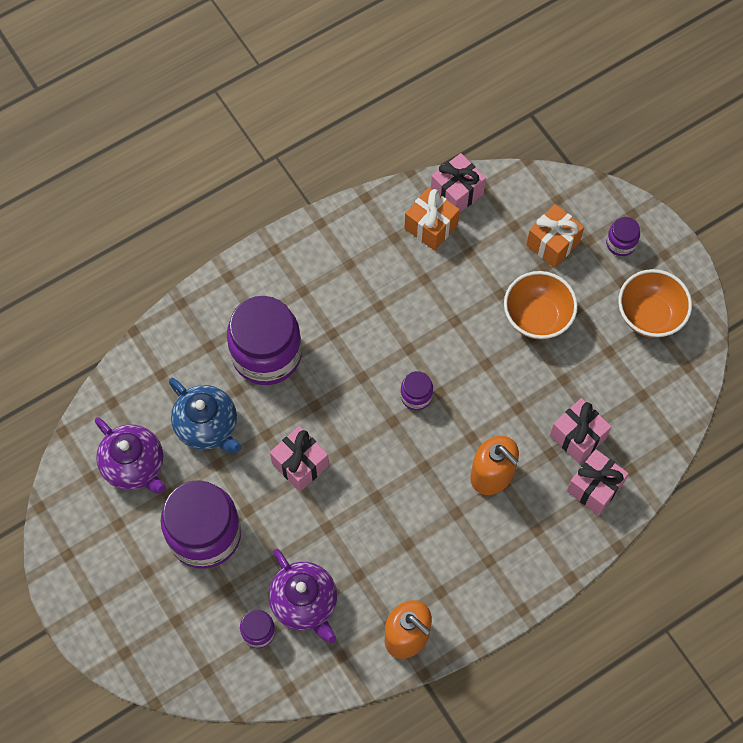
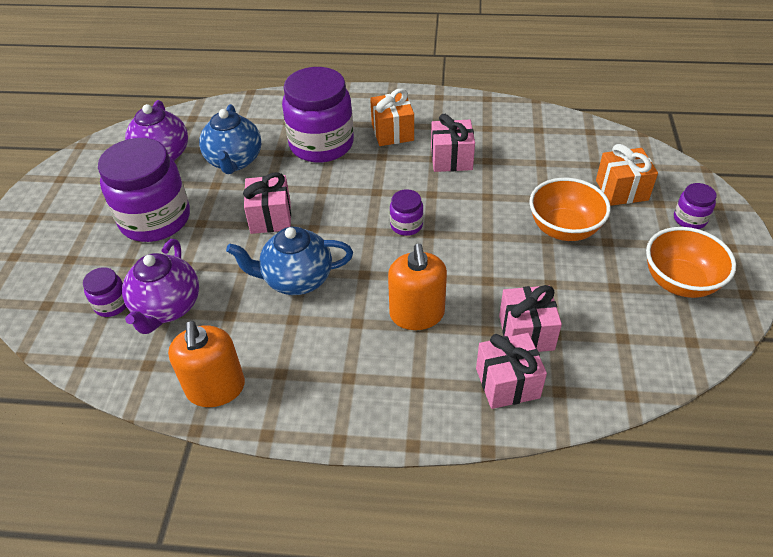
camera: 40 degrees right, 20 degrees down
(378, 508) = (296, 279): none -> blue teapot
(431, 227) = (523, 134): orange gift -> orange gift (392, 132)
(457, 193) = (563, 126): pink gift -> pink gift (451, 159)

